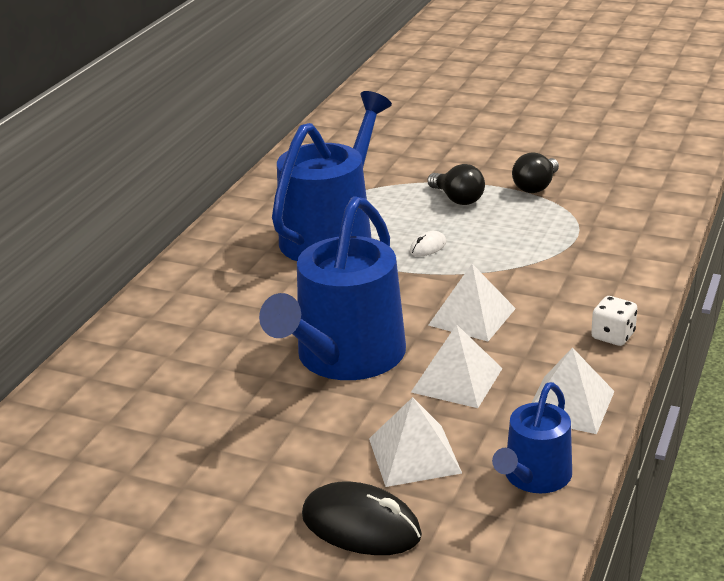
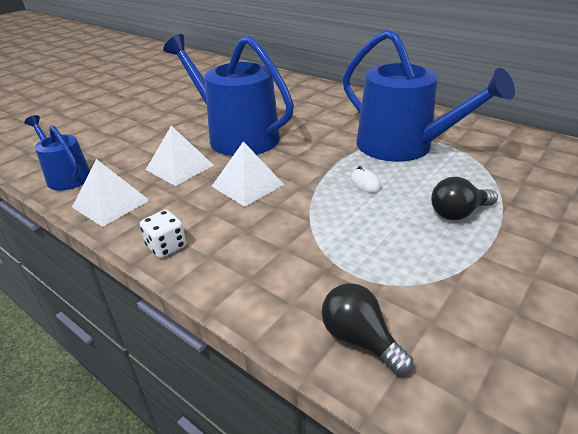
camera: 105 degrees right, 5 degrees up
(361, 526) = (97, 127): black mouse -> none
(414, 455) = (128, 145): white pyramid -> none
(536, 187) = (486, 273): black light bulb -> black light bulb (359, 339)

